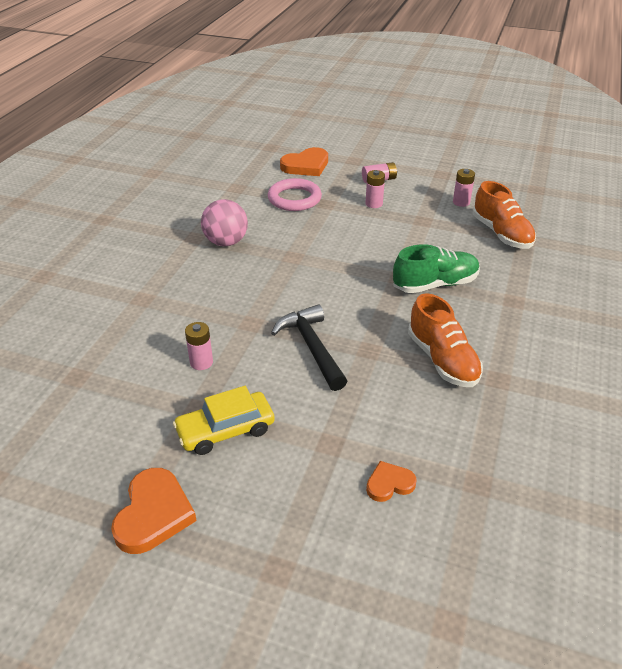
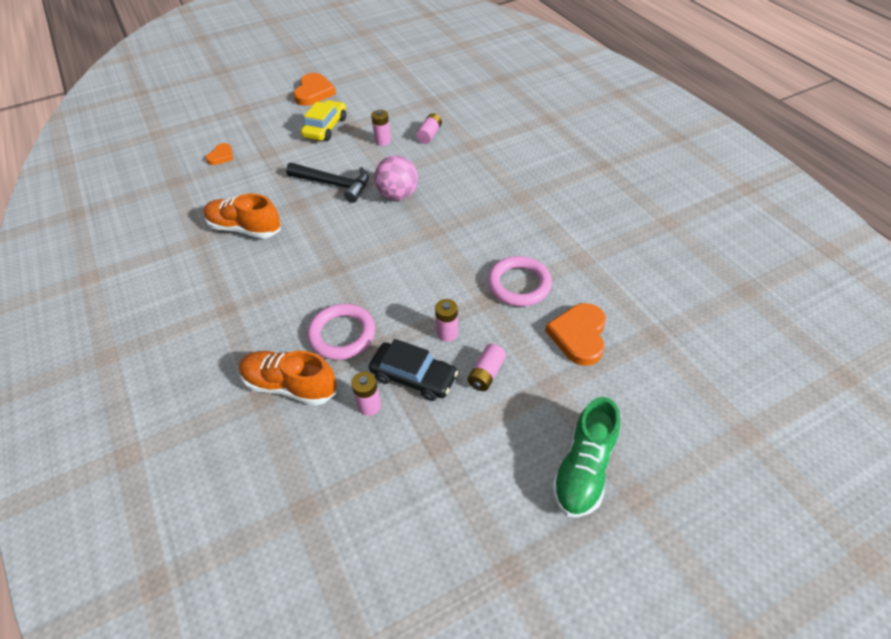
camera: 135 degrees right, 10 degrees up
(153, 335) = (429, 135): none -> pink battery
(153, 514) = (314, 92): orange heart -> orange heart turned 135 degrees counterclockwise
(226, 242) = (495, 208): pink ball -> pink ball (398, 195)
(420, 199) = (413, 377): none -> black car
(435, 284) = (301, 281): green shoe -> green shoe (583, 469)
(440, 238) = (342, 334): none -> pink ring

